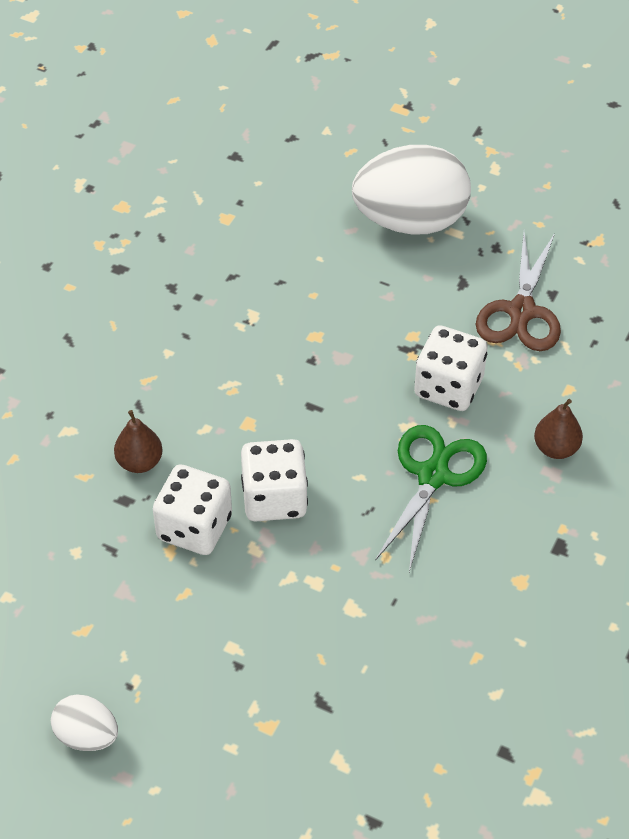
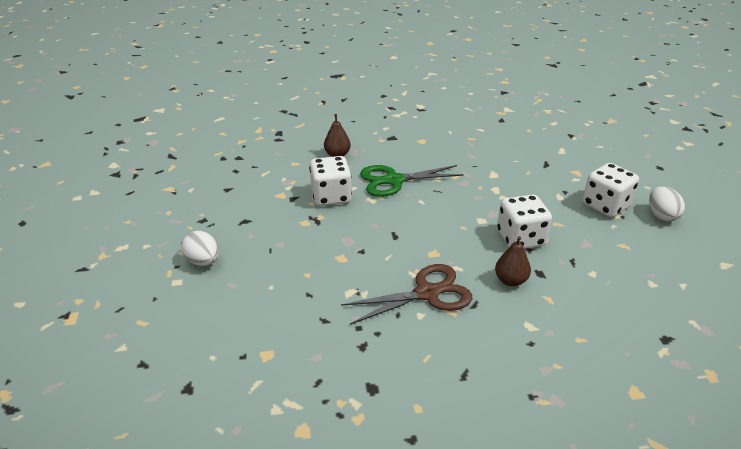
camera: 125 degrees left, 15 degrees down
(274, 498) = (468, 221): white dice -> white dice (605, 205)
(410, 221) = (203, 261): white egg -> white egg, size x0.48
(521, 312) = (251, 193): brown scissors -> brown scissors (427, 293)

